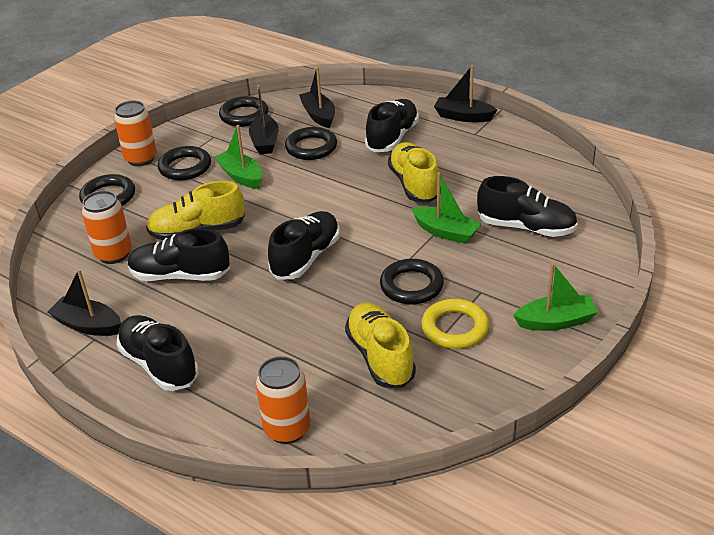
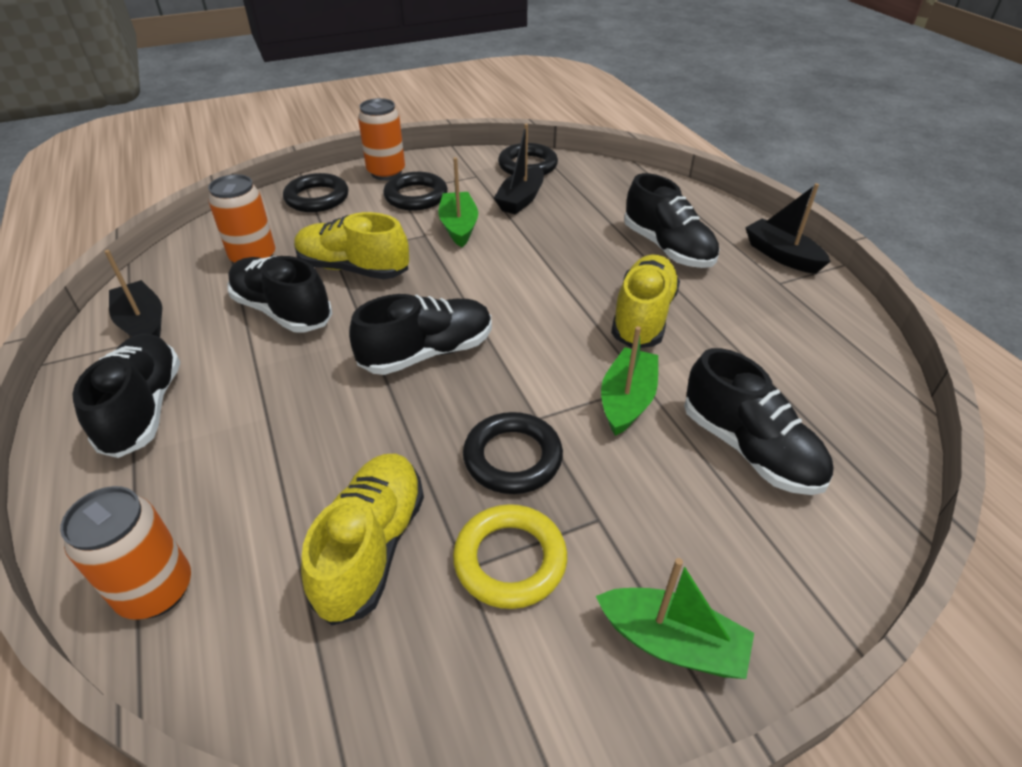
camera: 30 degrees right, 5 degrees up
(311, 147) = (563, 224): black ring -> none
(318, 115) = (605, 192): black boat -> none
(392, 138) = (667, 248): black shoe -> black shoe turned 90 degrees clockwise
(445, 232) = (627, 400): green boat -> green boat turned 135 degrees counterclockwise

